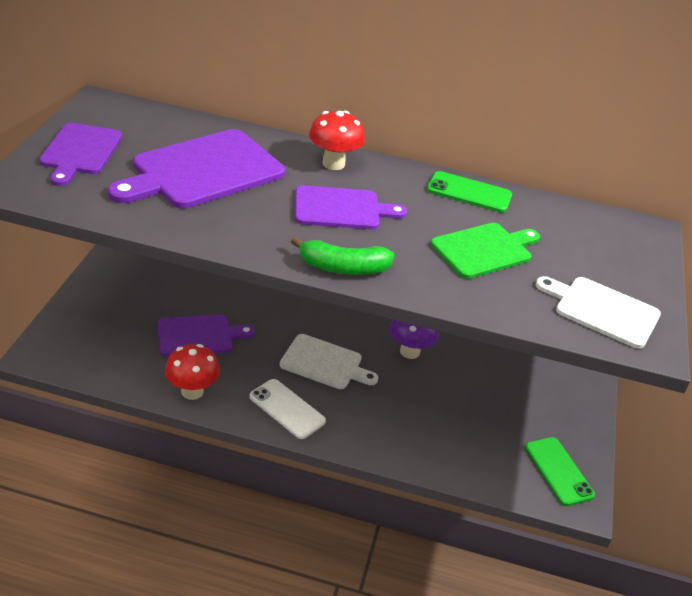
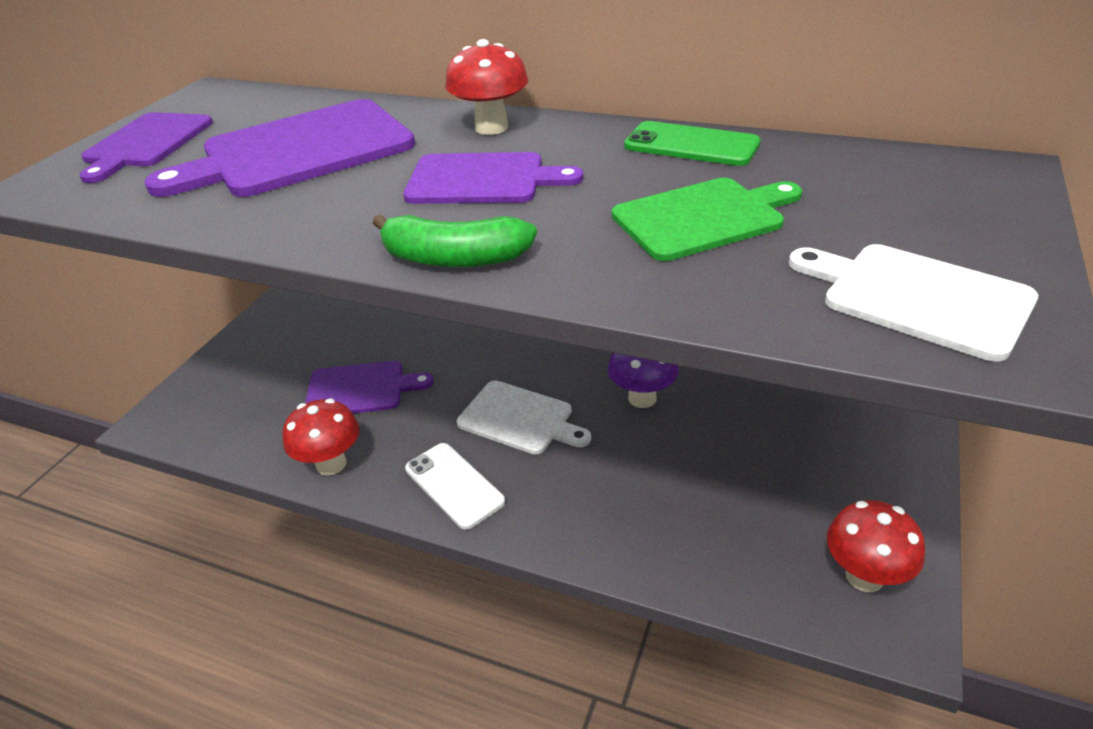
camera: 15 degrees right, 0 degrees up
(558, 471) = (864, 576): green phone -> red mushroom

